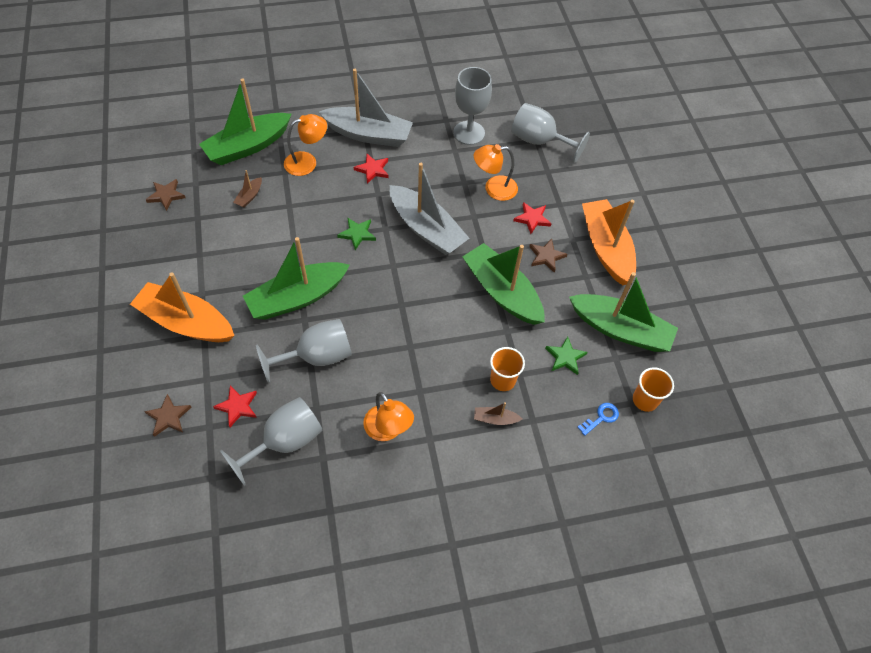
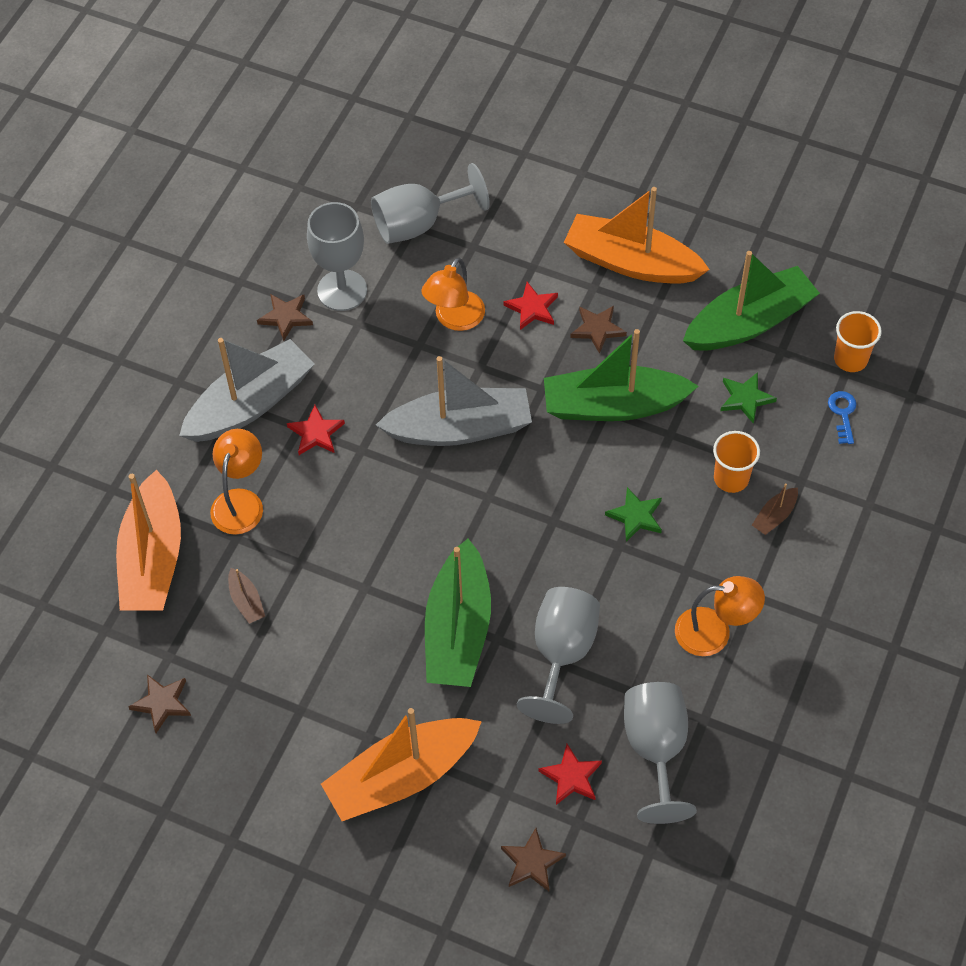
camera: 50 degrees left, 0 degrees up
(248, 146) = (153, 558): green boat -> orange boat
(357, 234) = (409, 509): green star -> green star (636, 516)
(432, 120) = (286, 317): none -> brown star

